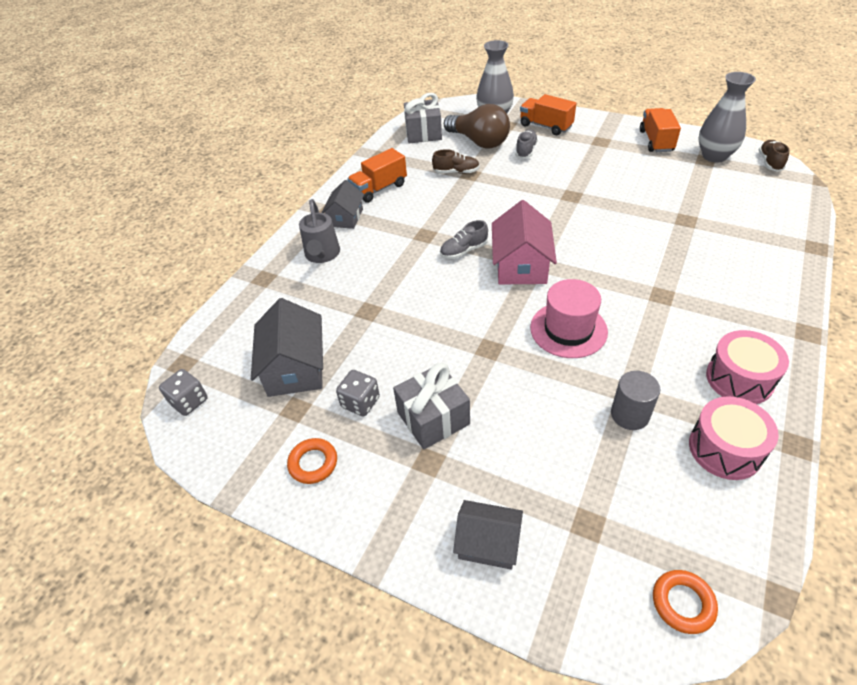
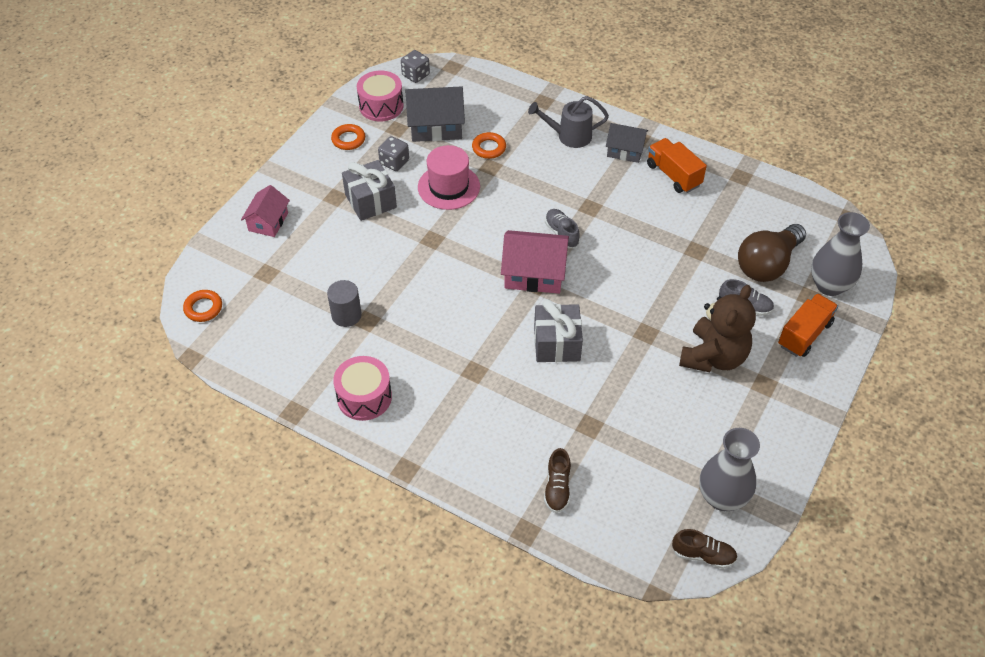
camera: 90 degrees right, 5 degrees up
(337, 315) = (489, 148): none -> orange ring
(423, 133) = (789, 215): grey gift -> grey gift (556, 343)
(456, 172) = (701, 238): brown shoe -> brown shoe (557, 488)
(488, 543) = (268, 222): grey house -> pink house
(568, 329) = (443, 294): pink hat -> pink hat (448, 187)
(584, 163) = (713, 357): none -> brown teddy bear
(656, 141) = (762, 443): orange truck -> none
(725, 449) = (302, 365): pink drum -> pink drum (381, 106)

